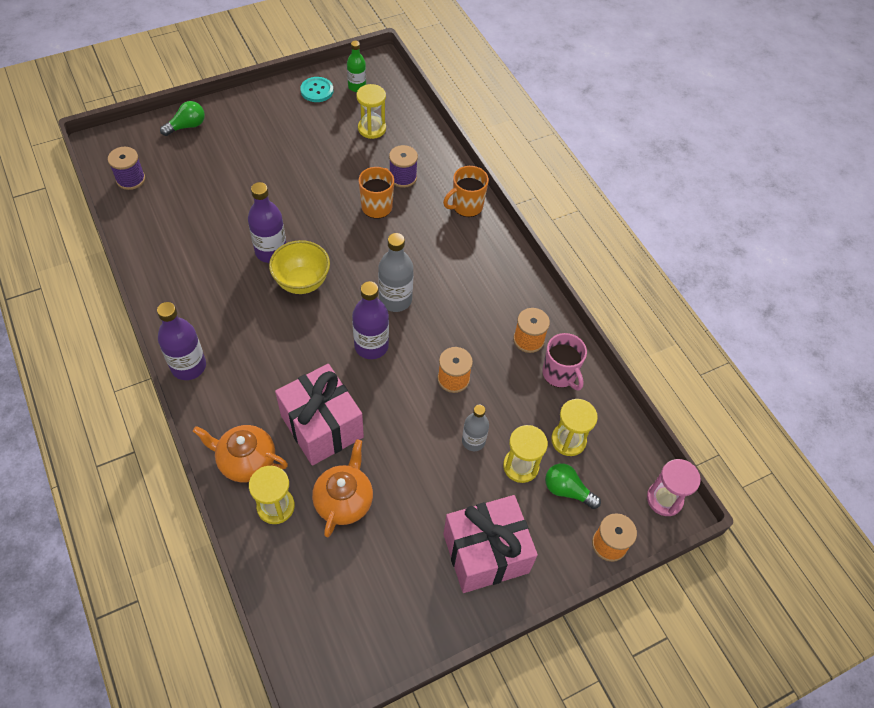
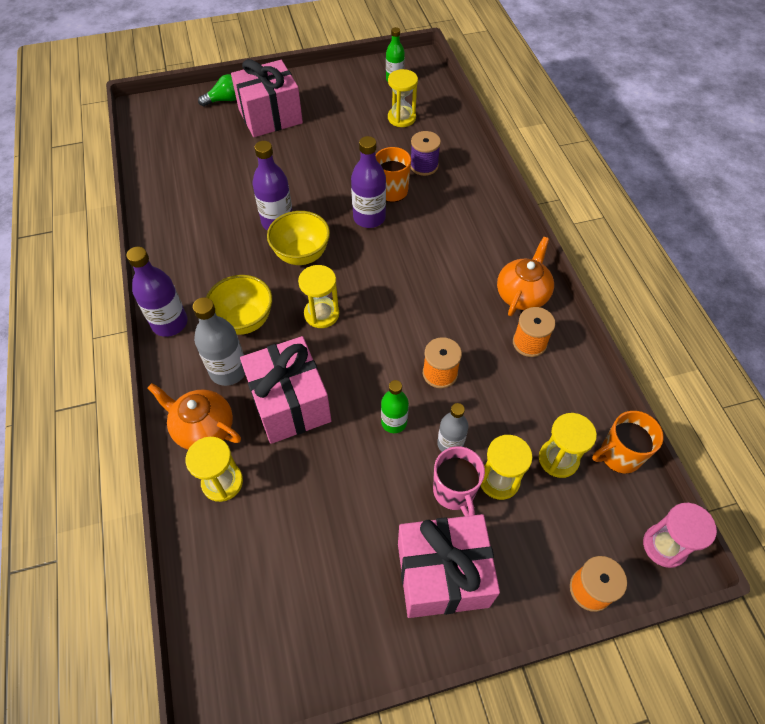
camera: 15 degrees right, 0 degrees up
(130, 179) = (161, 141): purple spool -> none
(238, 140) = (270, 116): none -> pink gift
(261, 354) = (244, 321): none -> yellow bowl
(317, 90) = (355, 79): turquoise button -> none
(333, 338) = (321, 314): none -> yellow hourglass
(344, 501) = (296, 487): orange teapot -> orange teapot (522, 294)
(371, 346) = (359, 327): purple bottle -> purple bottle (369, 218)
(395, 300) = (393, 283): grey bottle -> grey bottle (228, 370)
(420, 429) = (394, 422): none -> green bottle
(466, 206) = (484, 200): orange mug -> orange mug (619, 455)
(560, 374) = (559, 384): pink mug -> pink mug (454, 491)
(567, 490) = (548, 516): green light bulb -> none

